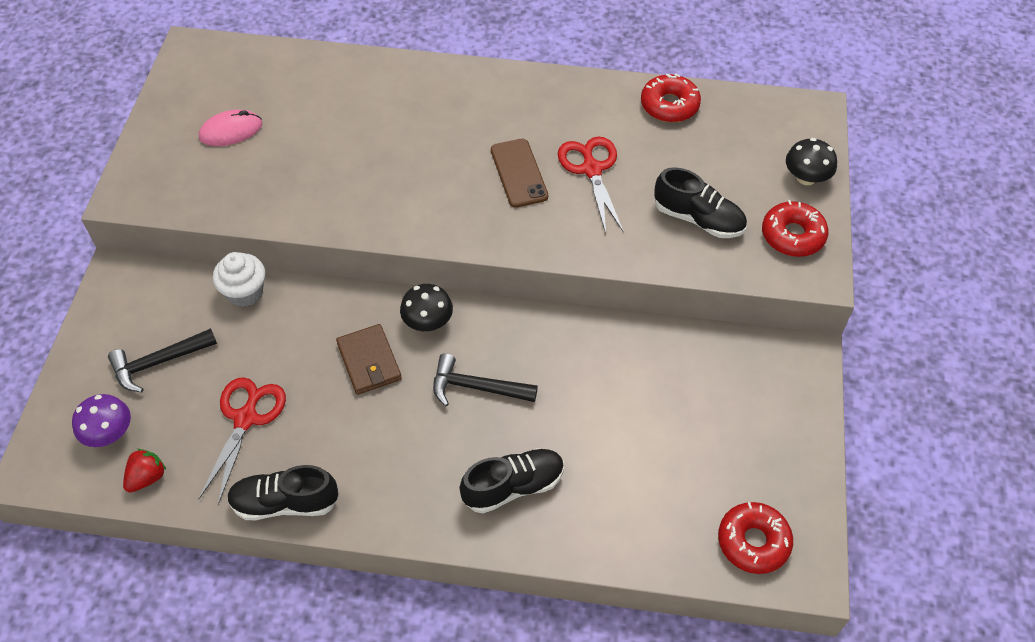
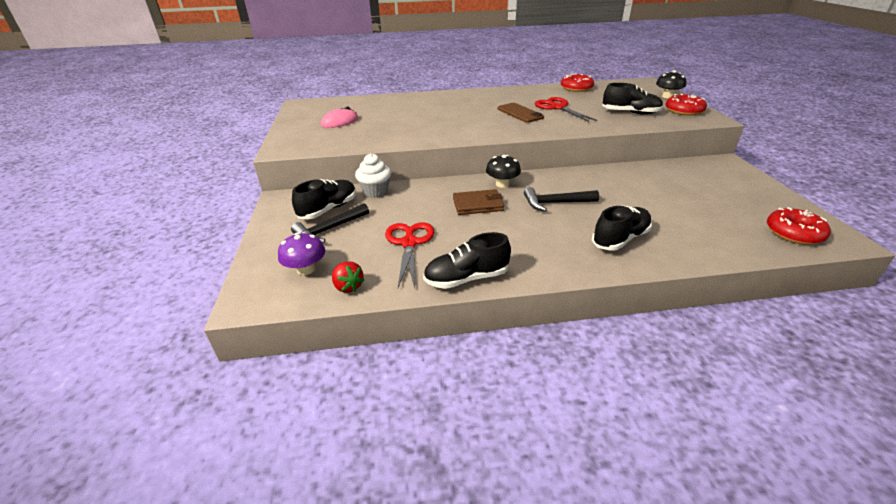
camera: 15 degrees left, 20 degrees down
(147, 477) = (348, 286): red strawberry -> red strawberry turned 120 degrees clockwise
(170, 317) = (328, 209): none -> black shoe
(369, 361) = (478, 205): brown wallet -> brown wallet turned 60 degrees counterclockwise

